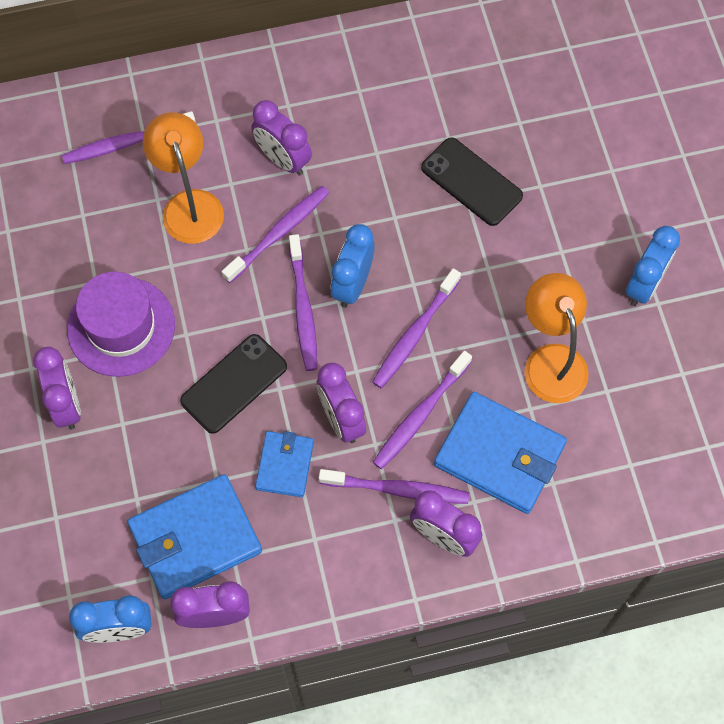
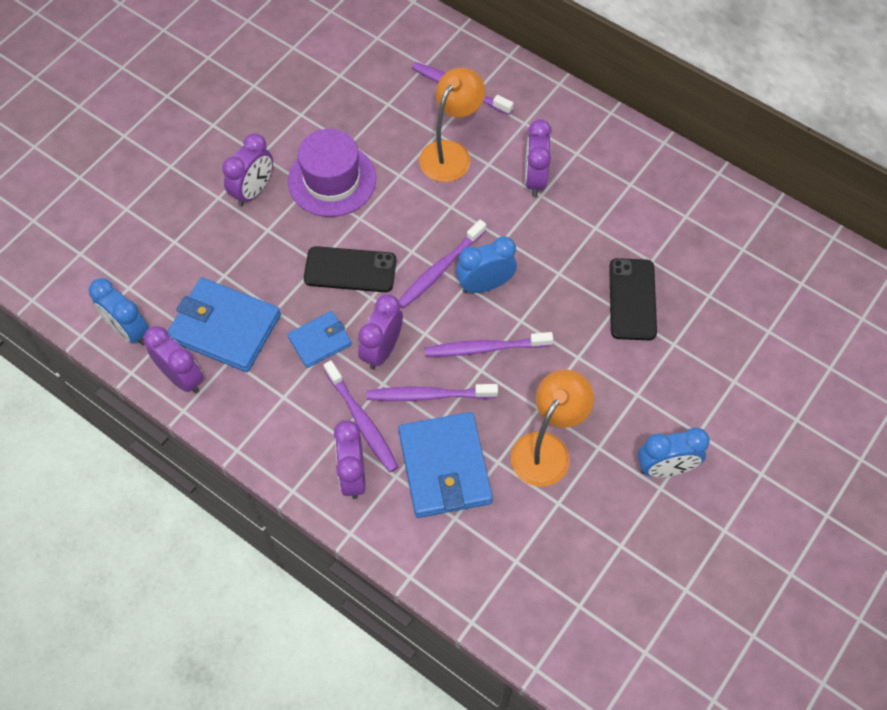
camera: 50 degrees right, 5 degrees down
(278, 233) = (479, 216): purple toothbrush -> none

